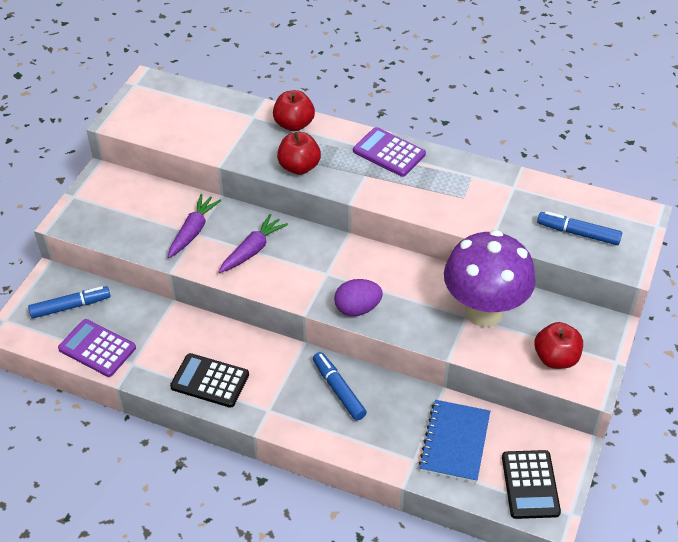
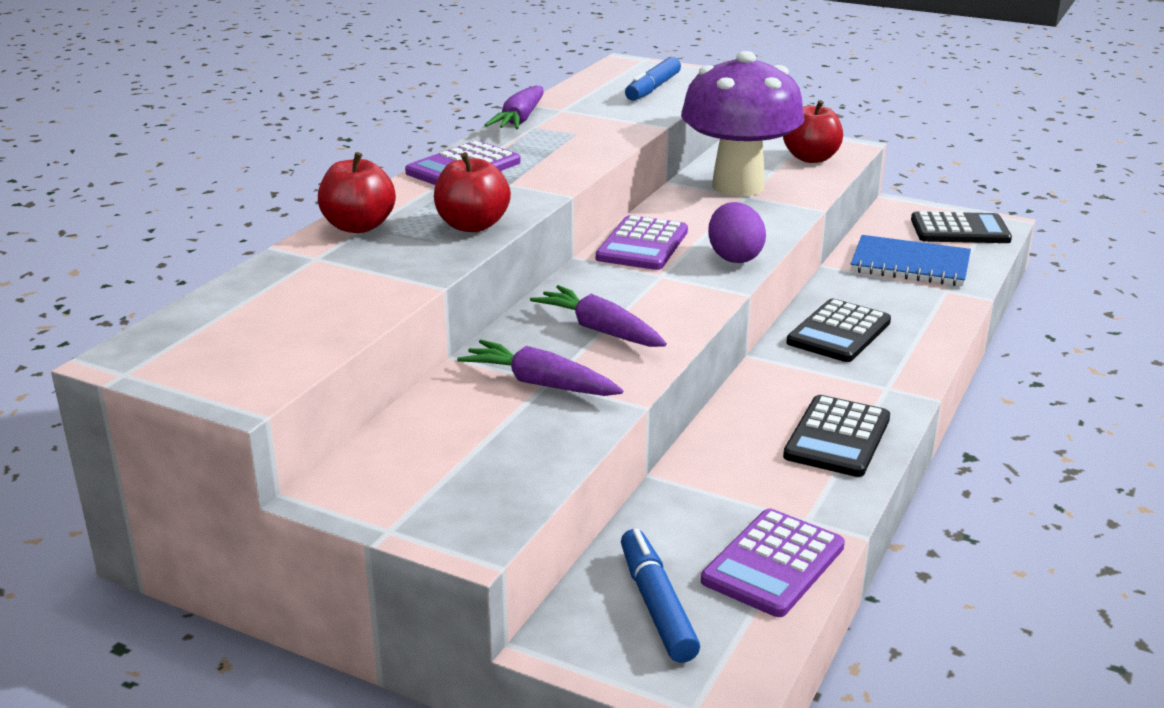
camera: 85 degrees left, 20 degrees down
(339, 390) = (839, 332): blue marker -> black calculator
(370, 263) = (642, 245): none -> purple calculator
(485, 168) = (519, 120): none -> purple carrot

